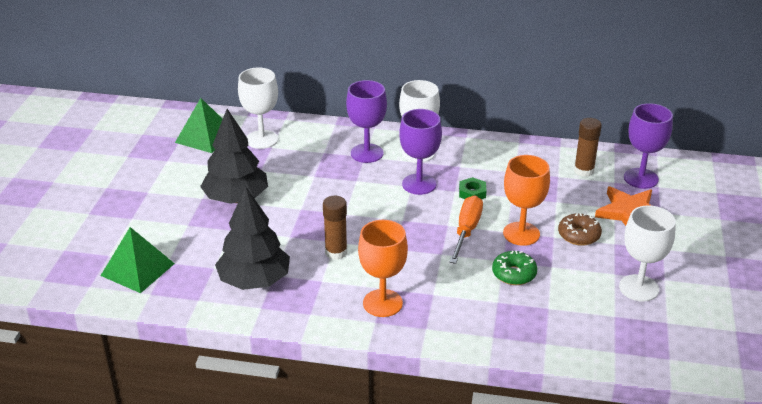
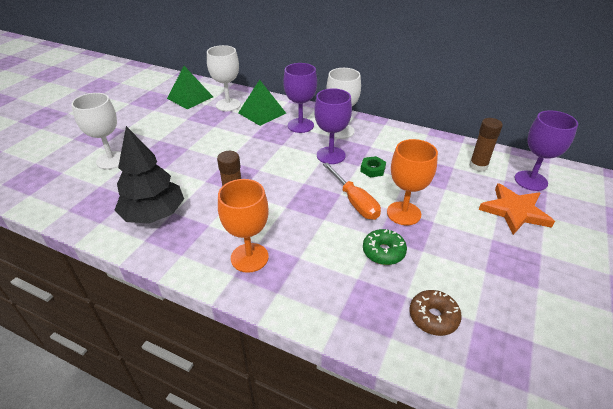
camera: 15 degrees right, 5 degrees up
(137, 269) = (73, 187): green pyramid -> green pyramid (262, 113)
(236, 198) = (183, 144): black tree -> none
(466, 231) = (355, 202): orange screwdriver -> orange screwdriver turned 120 degrees clockwise
(579, 235) = (458, 224): brown donut -> brown donut (433, 317)
(638, 288) = (508, 292): white goblet -> white goblet (111, 160)

